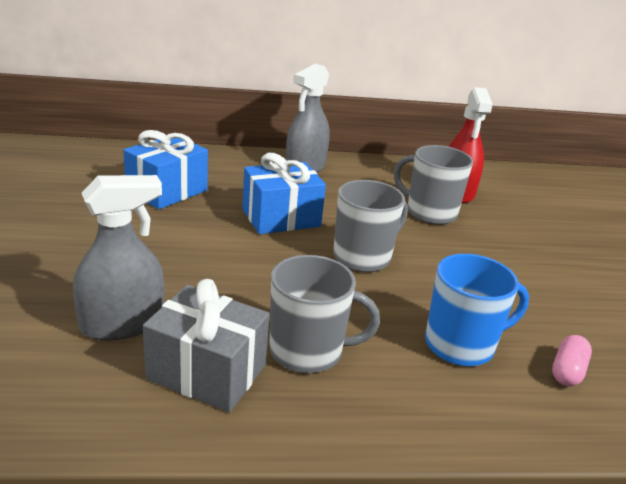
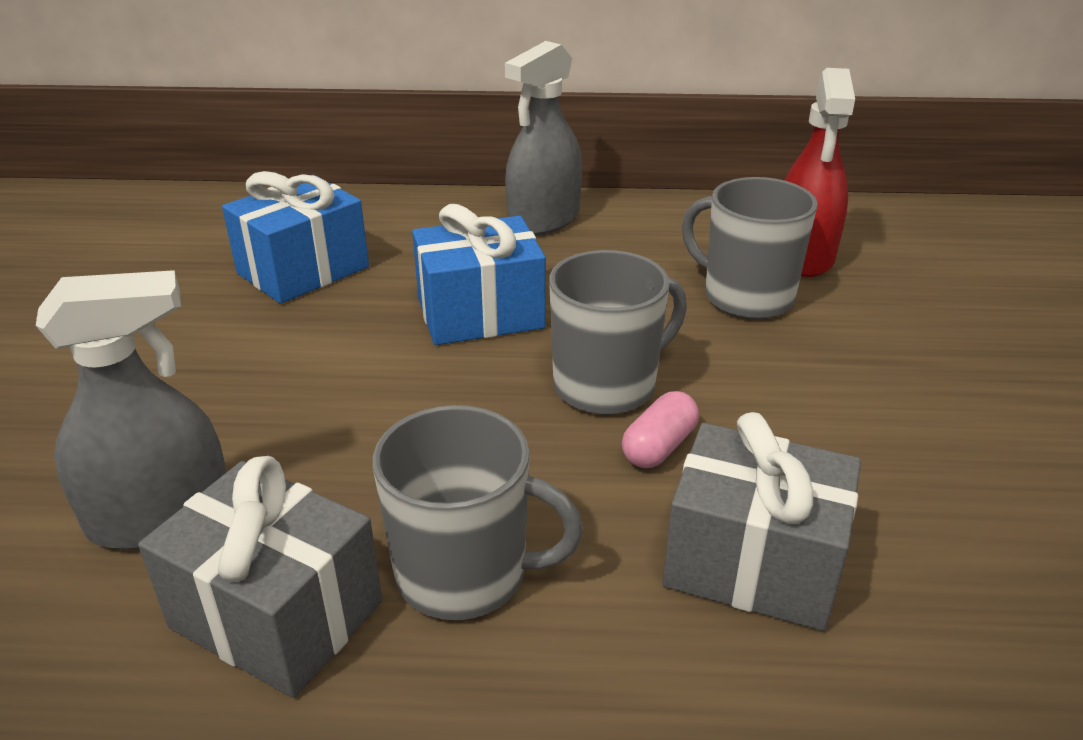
camera: 10 degrees right, 5 degrees up
(461, 345) = (753, 563): blue mug -> grey gift
(567, 371) = (955, 621): pink capsule -> pink capsule (659, 447)

